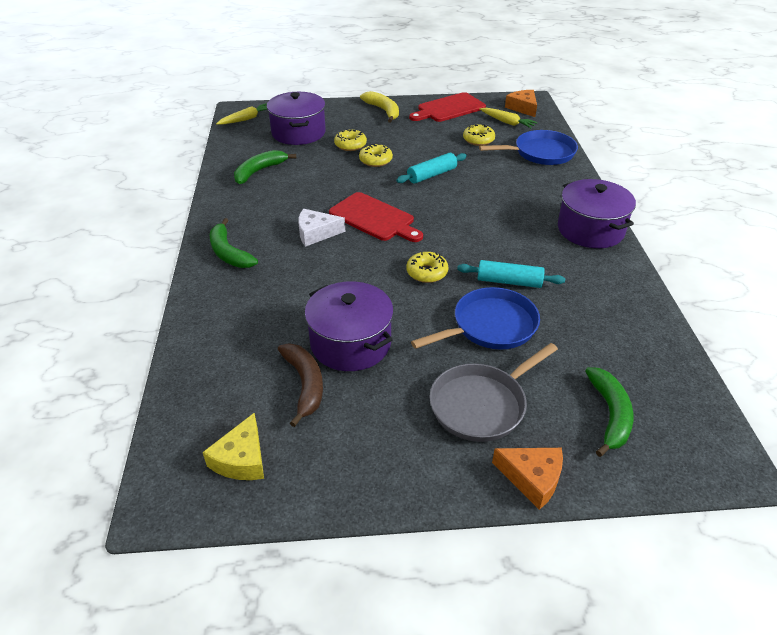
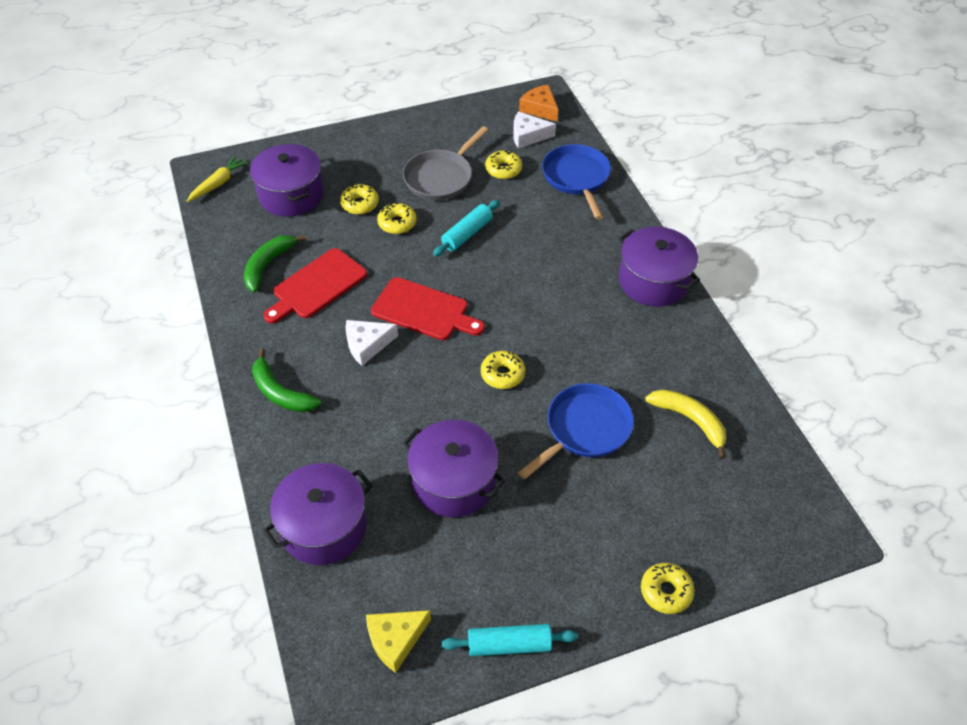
camera: 15 degrees left, 10 degrees up
(218, 354) = (324, 527): none -> purple pot
(241, 459) = (395, 639): yellow cheese -> yellow cheese turned 60 degrees clockwise
(305, 385) = (425, 542): brown banana -> none
(383, 111) = (380, 141): yellow banana -> yellow banana (690, 421)
(448, 108) = (455, 124): red cutting board -> red cutting board (316, 286)
(481, 404) = (601, 523): grey pan -> grey pan (441, 177)
(507, 122) = (528, 136): yellow carrot -> white cheese
(509, 282) = (589, 368): turquoise rolling pin -> turquoise rolling pin (509, 645)
(532, 478) = (666, 591): orange cheese -> yellow donut
(540, 153) = (577, 178): blue pan -> blue pan turned 75 degrees counterclockwise
(610, 415) = (718, 507): green banana -> none

